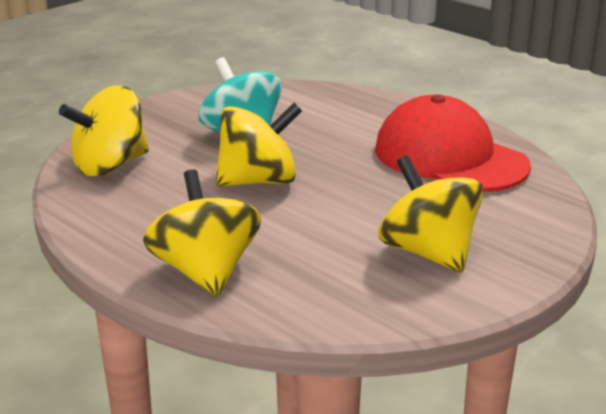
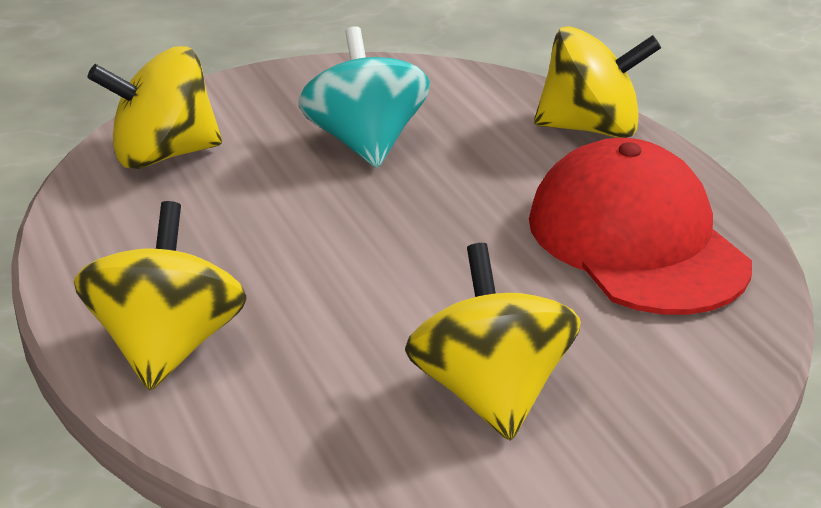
camera: 20 degrees right, 5 degrees up
(258, 181) = (335, 221): yellow spinning top -> yellow spinning top (590, 128)

